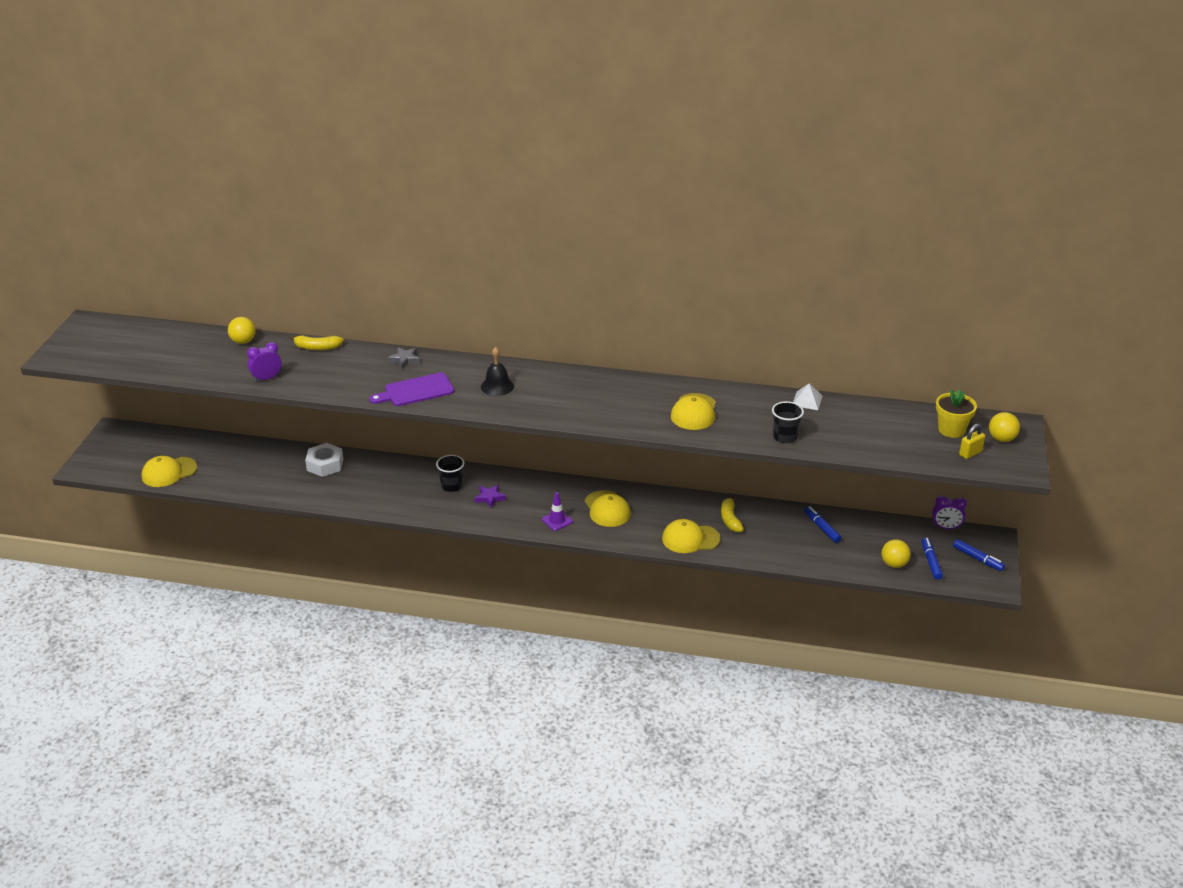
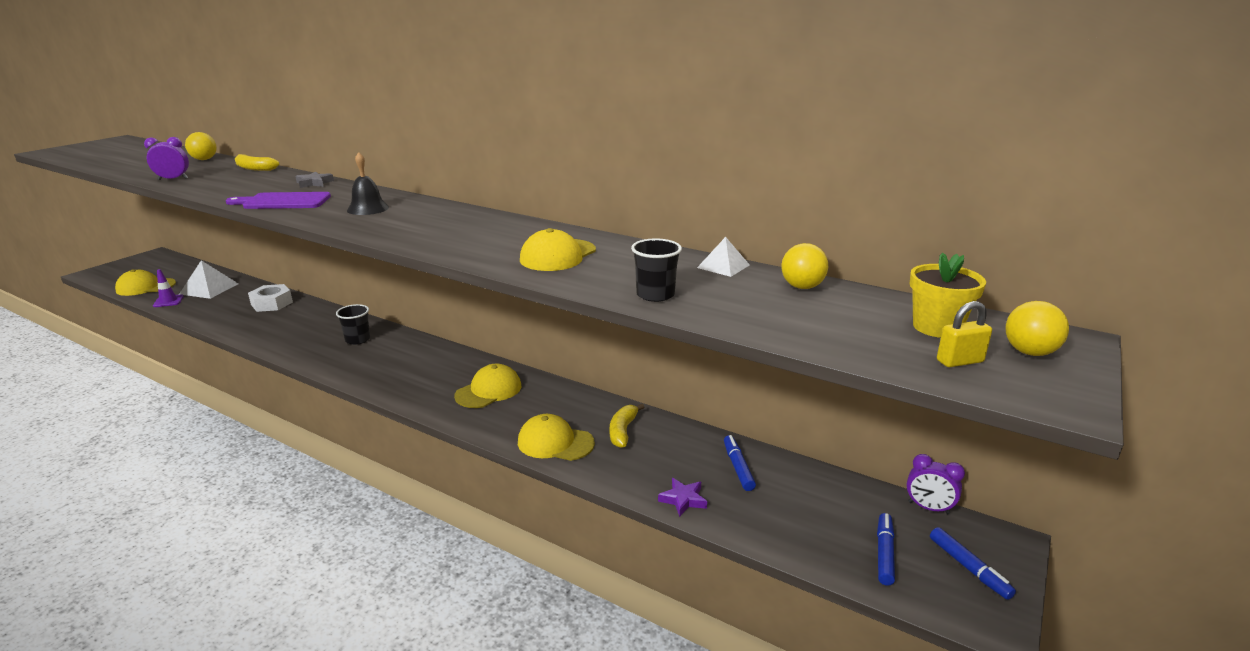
camera: 20 degrees right, 10 degrees down
(238, 461) = (209, 289): none -> white pyramid
(490, 498) = (381, 356): purple star -> purple star (683, 499)
(557, 520) = (423, 391): purple traffic cone -> purple traffic cone (168, 301)
(607, 509) = (489, 391): yellow cap -> yellow cap turned 135 degrees counterclockwise
(894, 564) = (821, 542): yellow ball -> yellow ball (802, 287)

